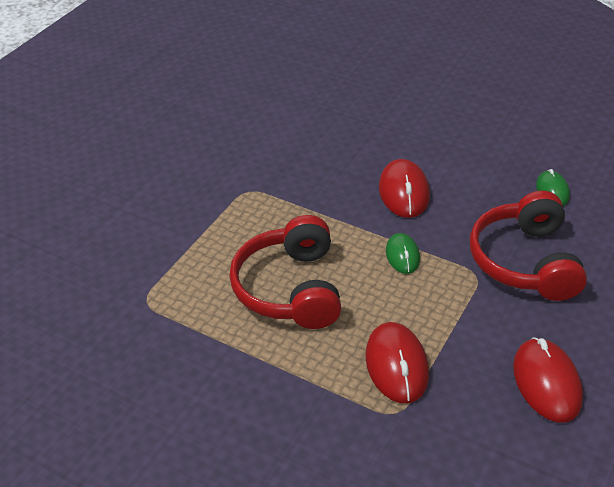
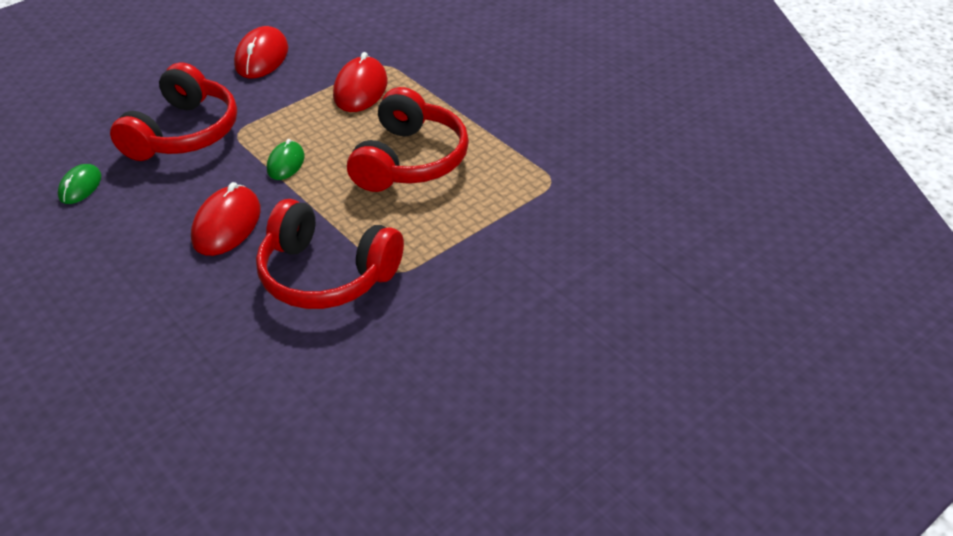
camera: 160 degrees left, 0 degrees up
(298, 176) = (326, 274): none -> red headphones

